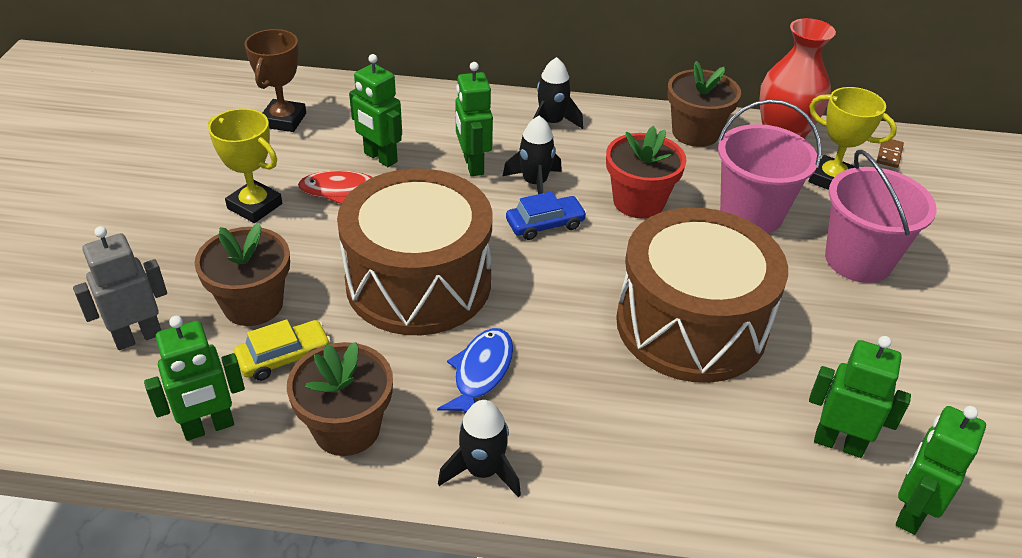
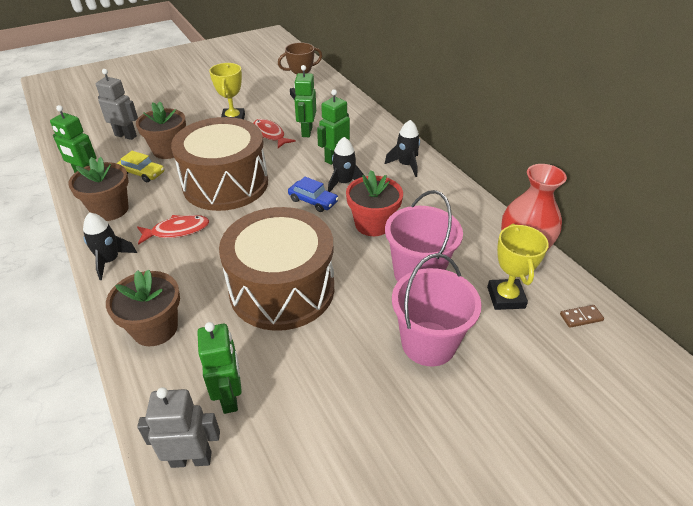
camera: 55 degrees right, 0 degrees up
(481, 373) = (177, 231): blue fish -> red fish
(695, 133) = (472, 218): brown flower pot -> brown flower pot (155, 328)
(910, 512) = (191, 459): green robot -> grey robot

